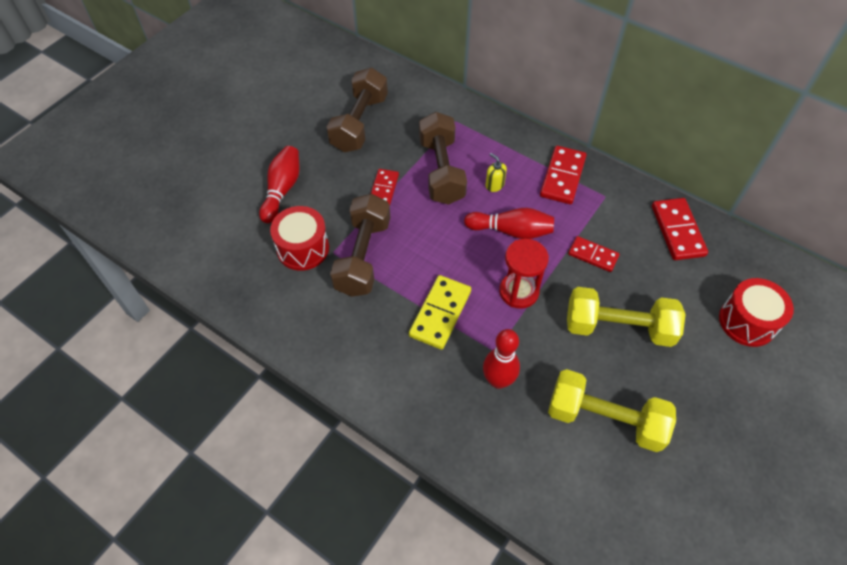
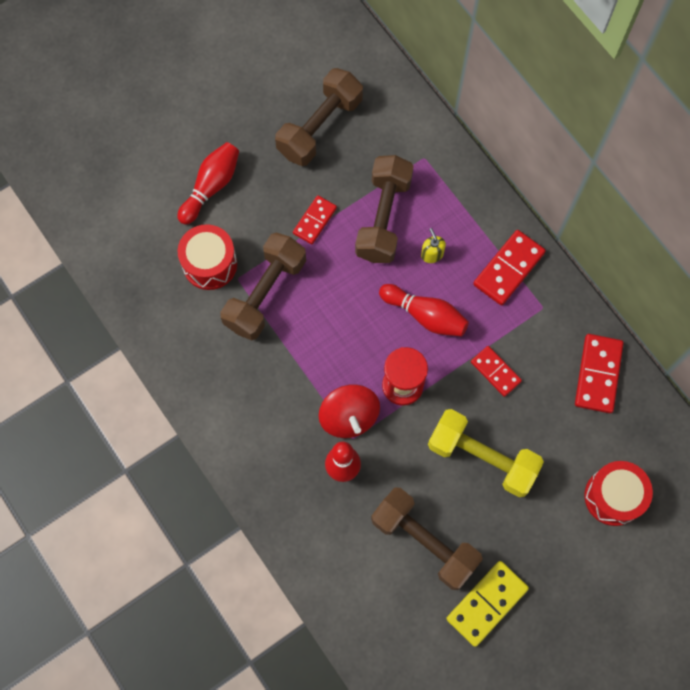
camera: 20 degrees right, 15 degrees up
(440, 313) = (316, 382): yellow domino -> yellow domino (487, 603)
(483, 333) = (349, 417): none -> red spinning top
(605, 419) = (424, 541): yellow dumbbell -> brown dumbbell

